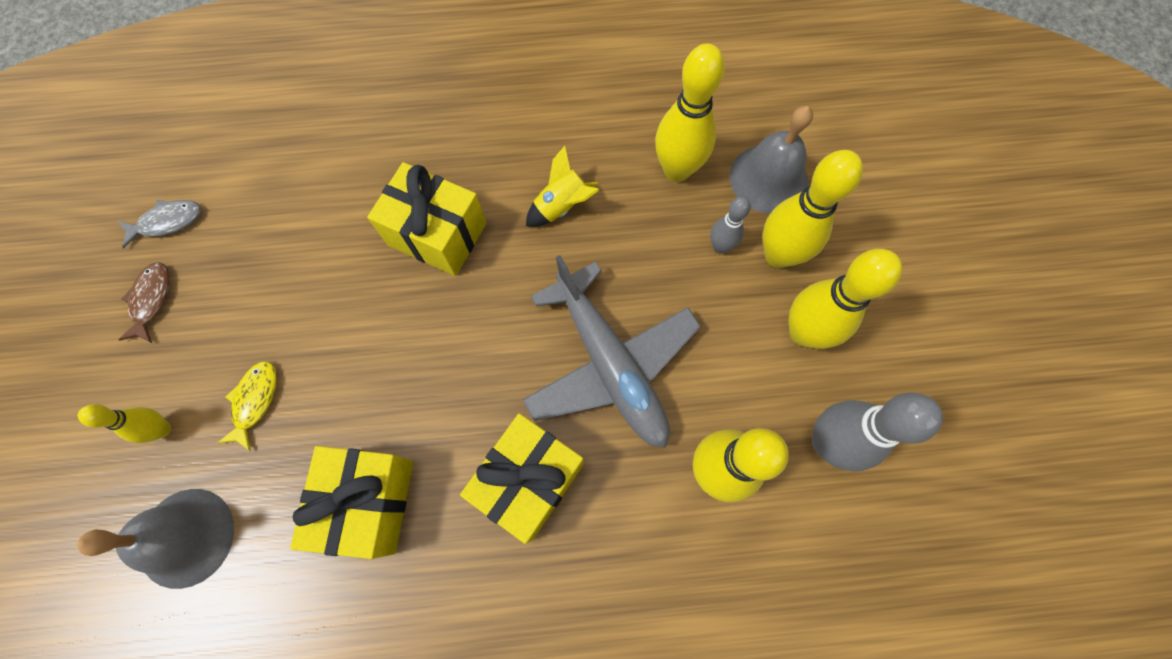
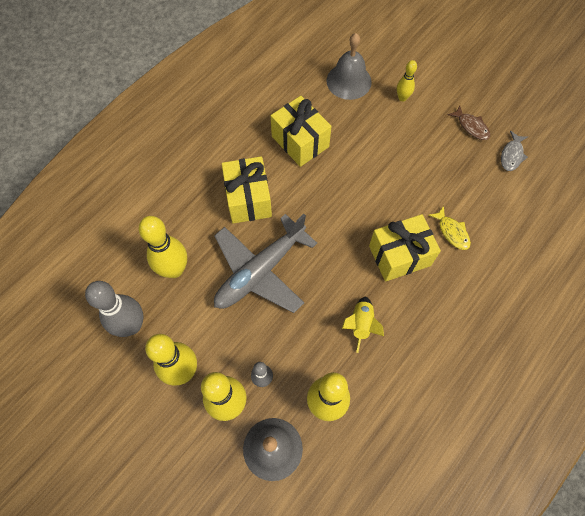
camera: 135 degrees right, 5 degrees down
(255, 401) = (384, 133): yellow fish -> yellow fish (452, 232)
(611, 365) = (260, 271): grey plane -> grey plane turned 60 degrees counterclockwise

